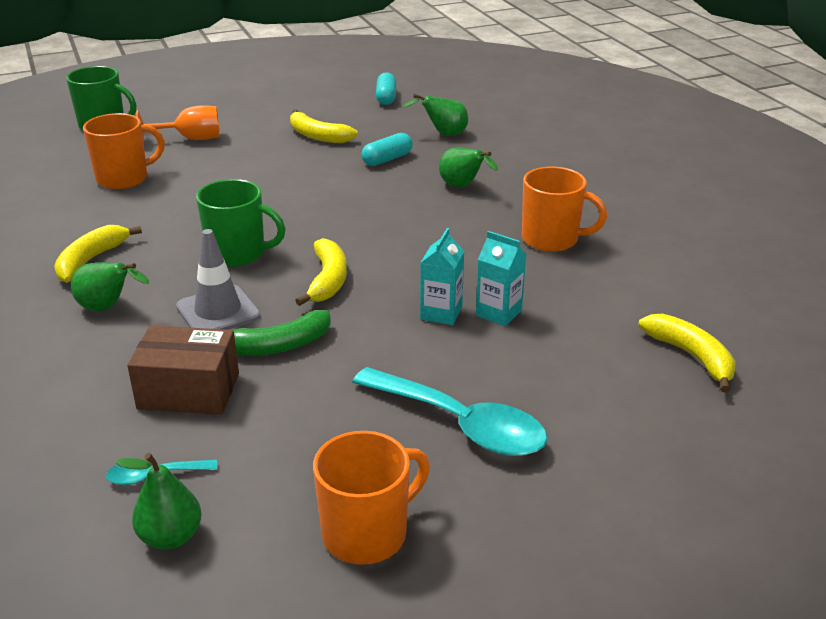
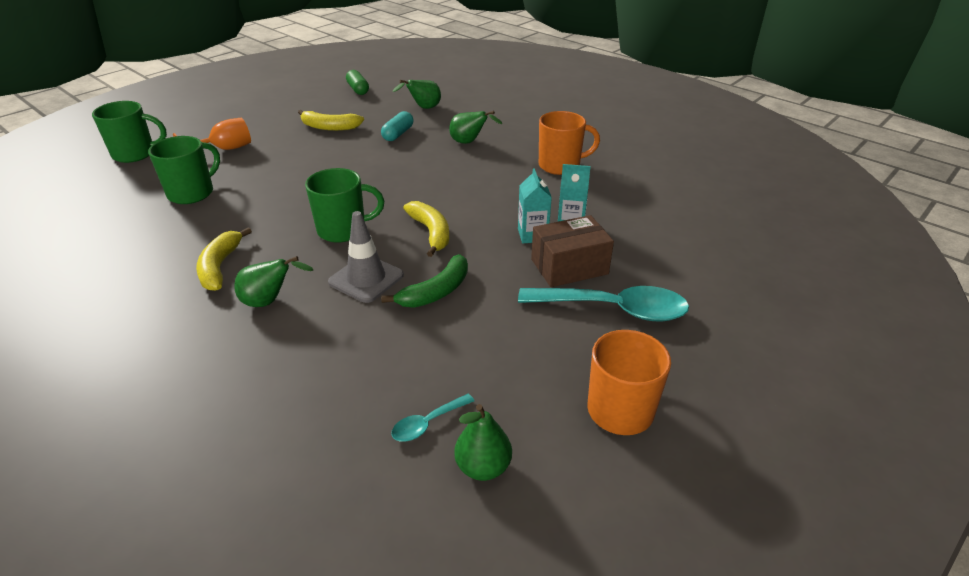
camera: 25 degrees left, 5 degrees up
(124, 178) = (192, 193): orange mug -> green mug
(189, 391) = (397, 347): brown box -> brown box (569, 267)
(386, 97) = (358, 89): turquoise capsule -> green capsule
(691, 357) = (711, 221): yellow banana -> none

